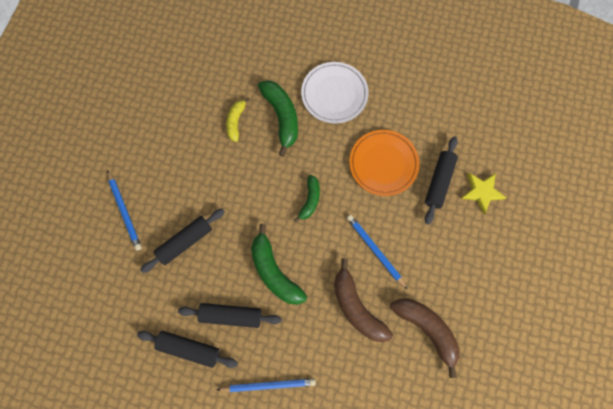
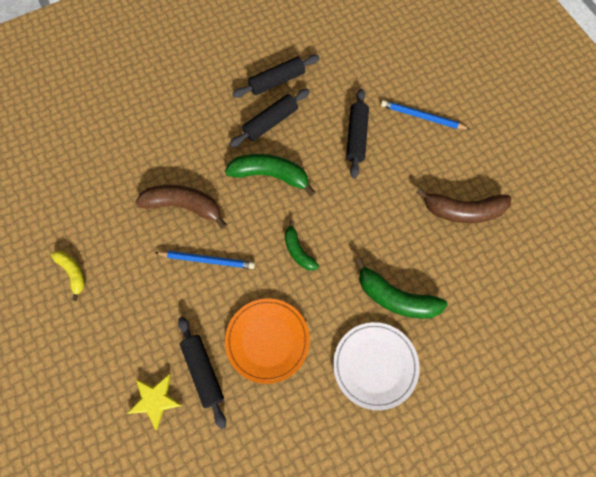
camera: 135 degrees right, 5 degrees down
(236, 121) = (427, 257): yellow banana -> yellow banana (73, 273)
(268, 385) = (200, 106): blue pencil -> none
(427, 329) = (114, 239): brown banana -> brown banana (463, 211)

